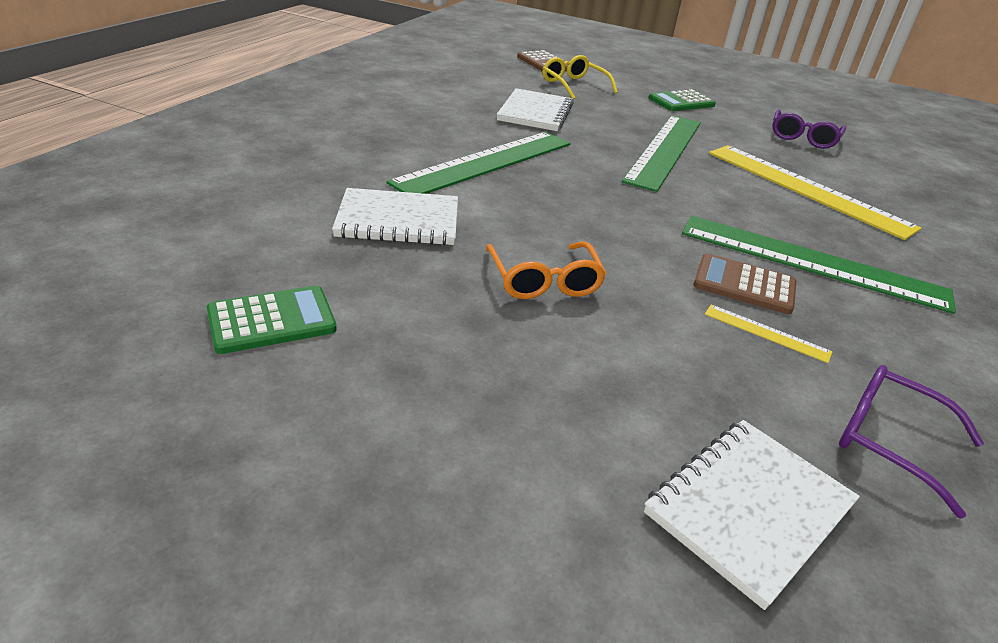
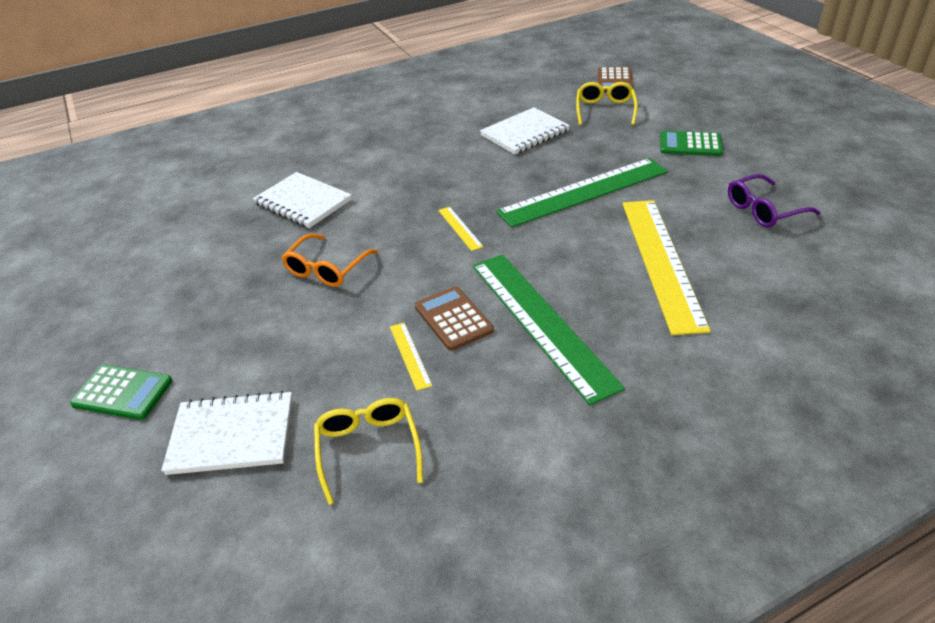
camera: 45 degrees right, 5 degrees up
(272, 320) = (168, 244): green calculator -> green calculator (122, 393)
(485, 162) = (419, 171): green ruler -> none
(613, 204) = (460, 228): none -> yellow ruler
(888, 440) = (368, 449): purple glasses -> yellow glasses

